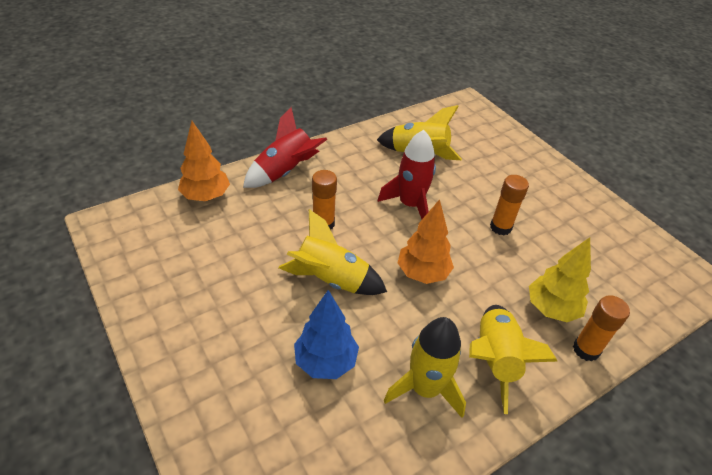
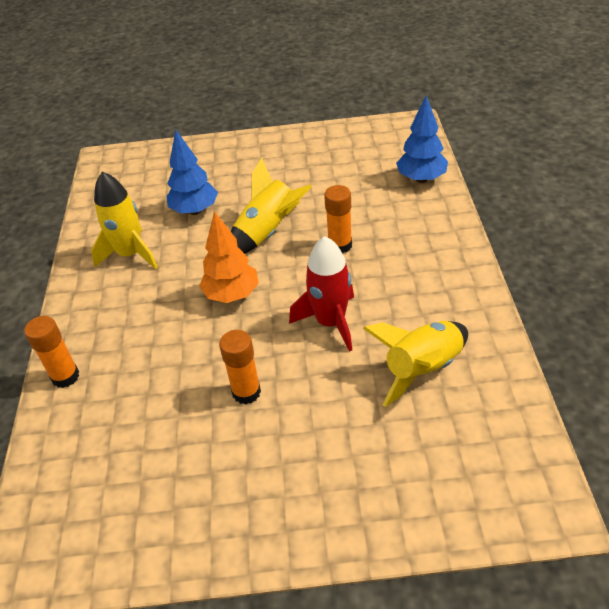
camera: 125 degrees right, 0 degrees up
(206, 196) = (421, 179): orange tree -> blue tree
(285, 172) = (436, 236): red rocket -> none
(494, 360) = (114, 305): yellow rocket -> none
(551, 309) = (121, 375): yellow tree -> none

